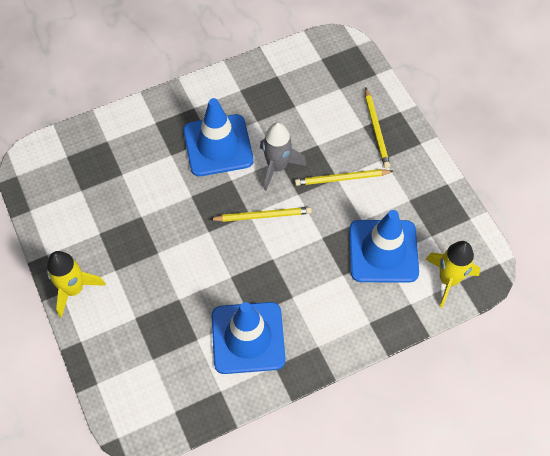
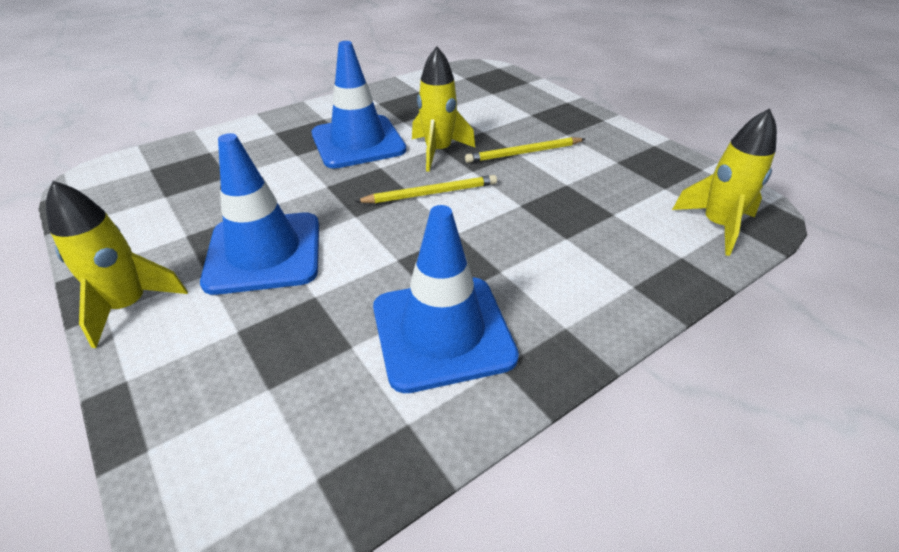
camera: 10 degrees left, 20 degrees down
(277, 167) = (438, 151): grey rocket -> yellow rocket
(376, 130) = (547, 115): yellow pencil -> none
(383, 251) = (610, 208): blue traffic cone -> blue traffic cone (264, 253)

